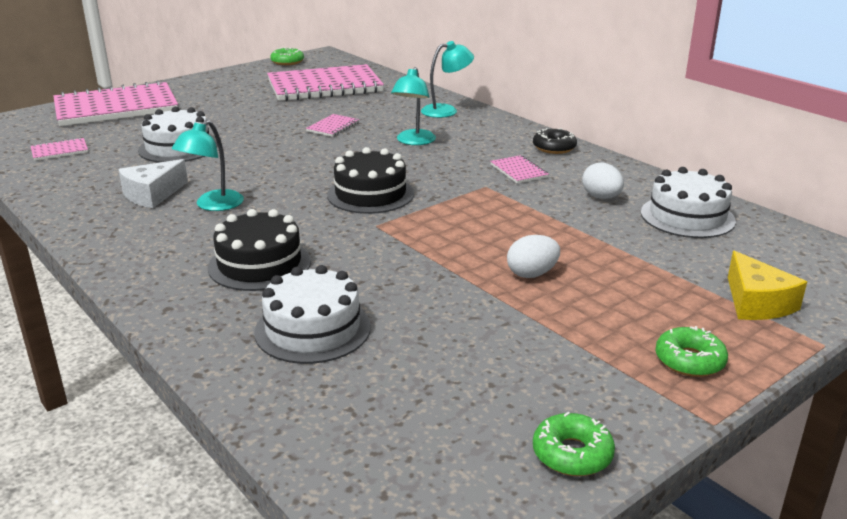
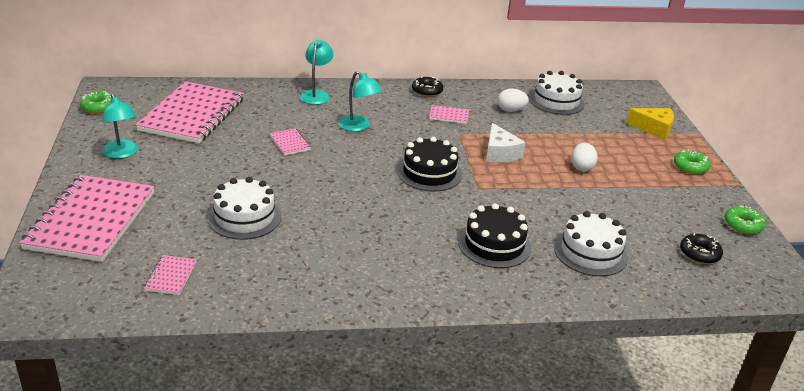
camera: 60 degrees left, 5 degrees up
(152, 194) = (332, 254): white cheese -> white cheese (500, 153)
(213, 205) = (382, 235): turquoise lamp -> turquoise lamp (122, 153)
(417, 423) = (699, 254): none -> black donut

